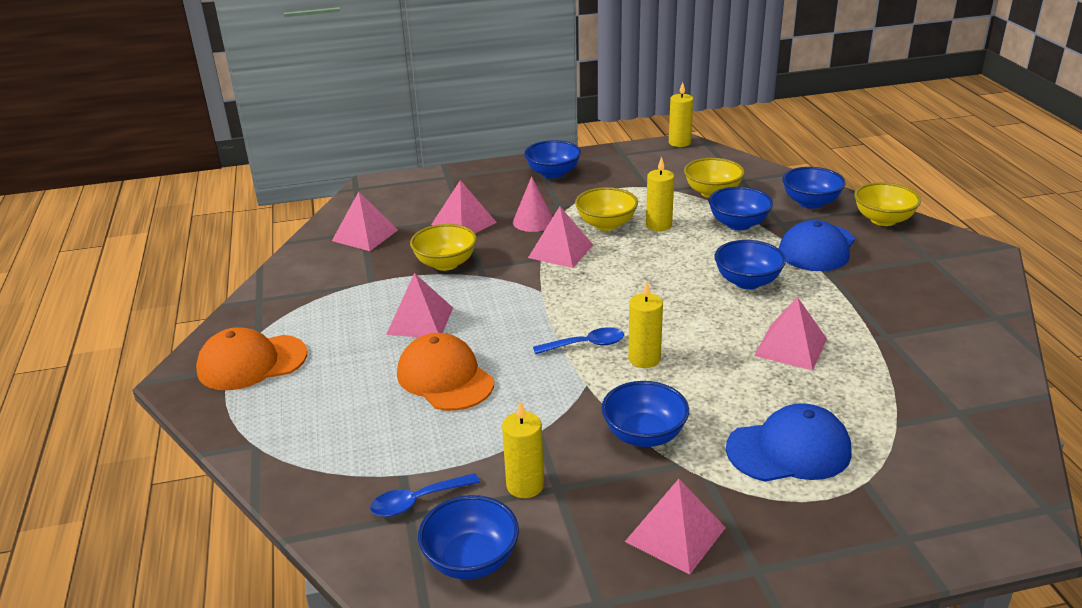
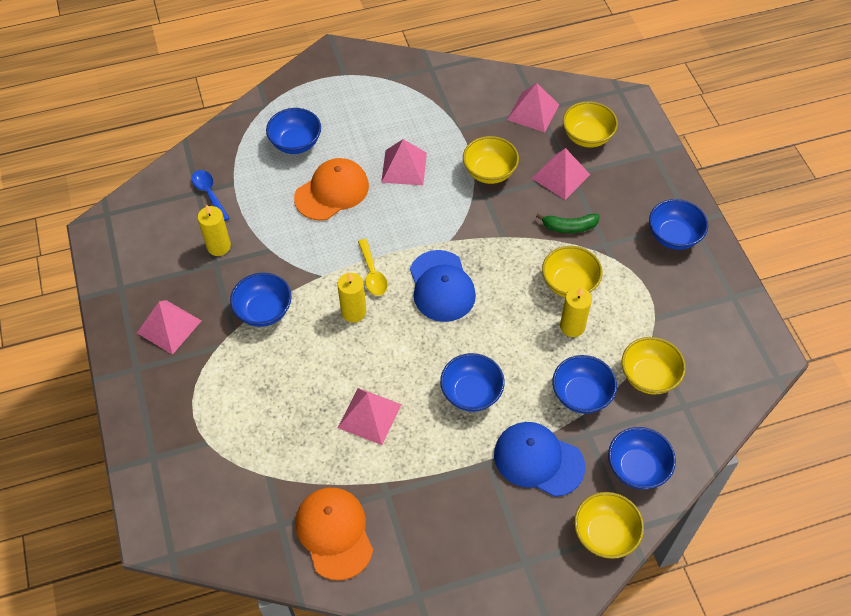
camera: 85 degrees right, 25 degrees up
(251, 362) = (351, 83): orange cap -> orange cap (334, 533)
(414, 207) = (587, 137): none -> yellow bowl
(471, 560) = (159, 225): blue bowl -> blue bowl (296, 143)
(533, 221) = (569, 227): pink cone -> green banana
(561, 251) = (516, 250): pink pyramid -> none
(586, 345) = (372, 274): blue spoon -> yellow spoon
(679, 143) = (773, 351): yellow candle -> none
(789, 450) = (243, 399): blue cap -> blue cap (441, 286)

